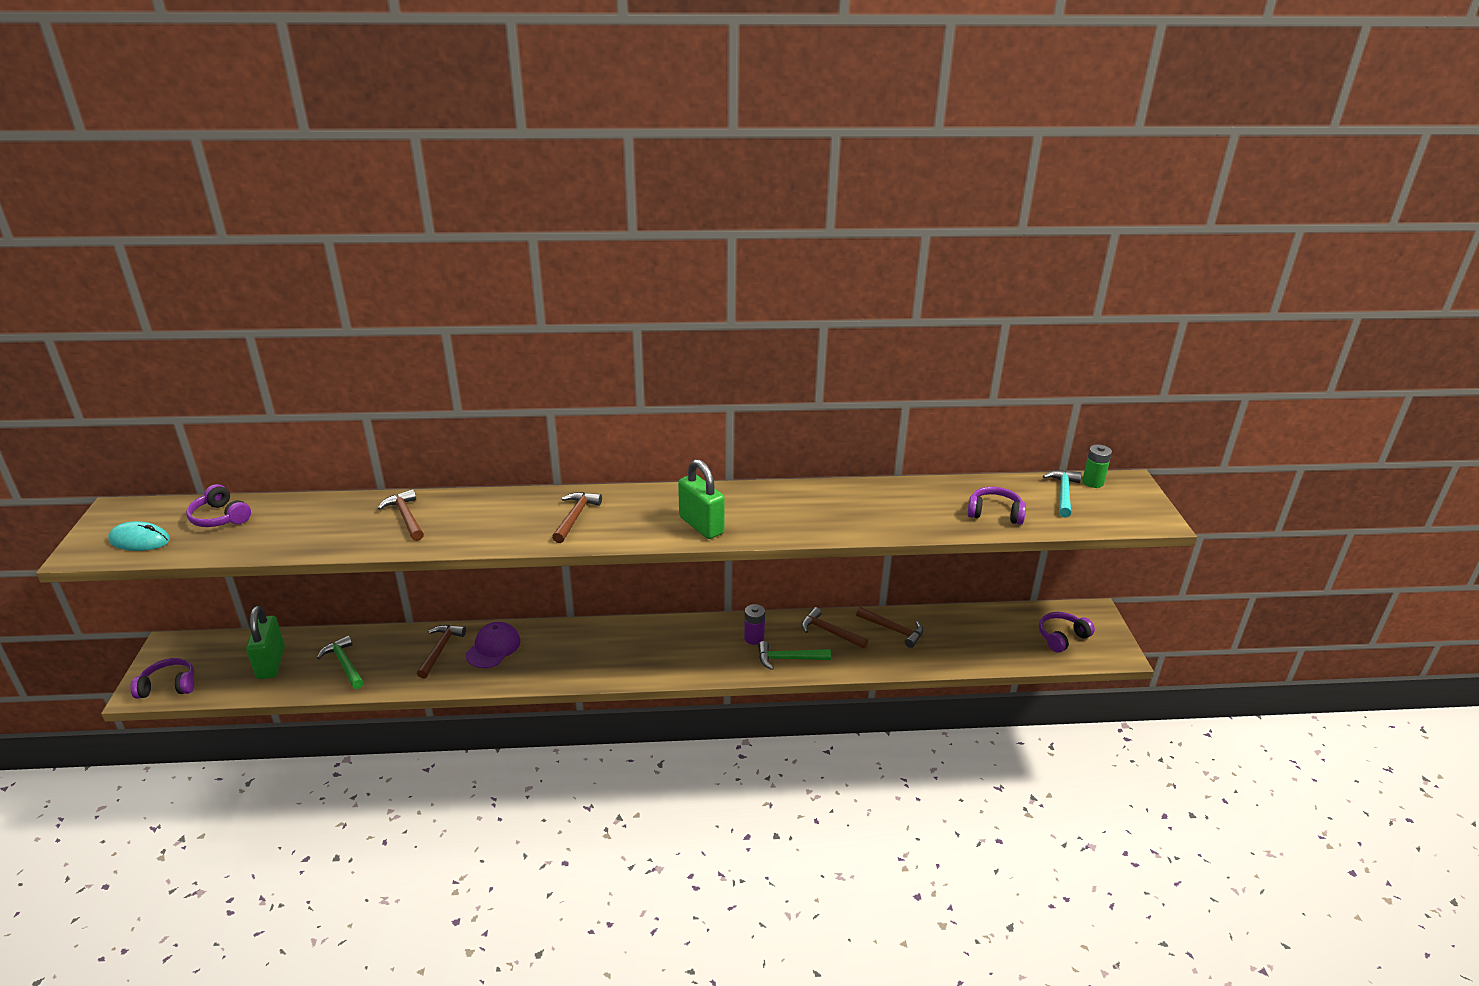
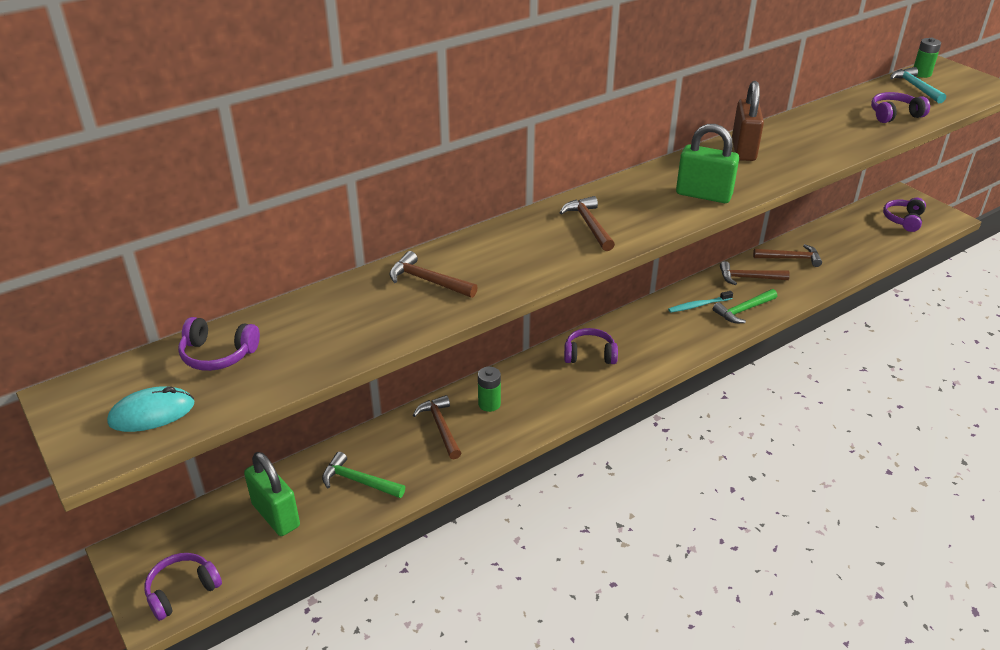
camera: 30 degrees left, 5 degrees up
(493, 647) = (489, 404): purple cap -> green battery
(613, 642) = (589, 354): none -> purple headphones
(754, 638) = (699, 305): purple battery -> turquoise toothbrush
(796, 498) = (743, 150): none -> brown padlock

